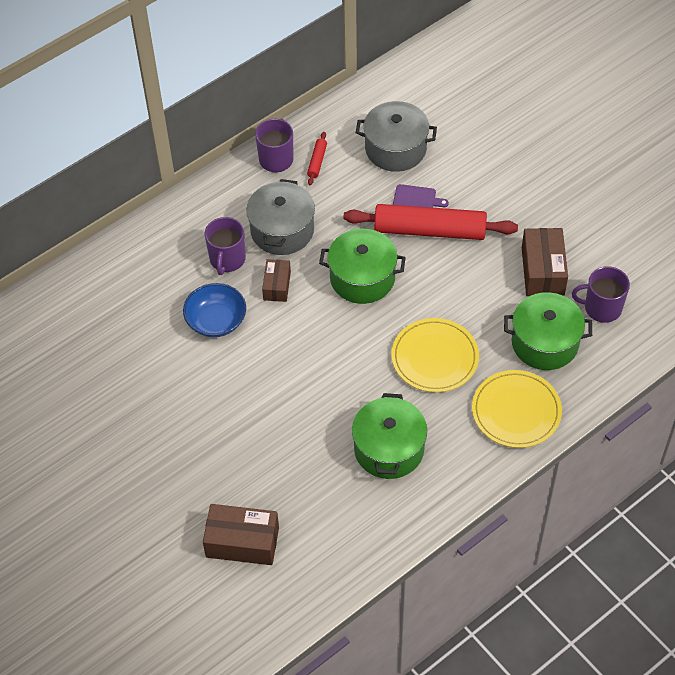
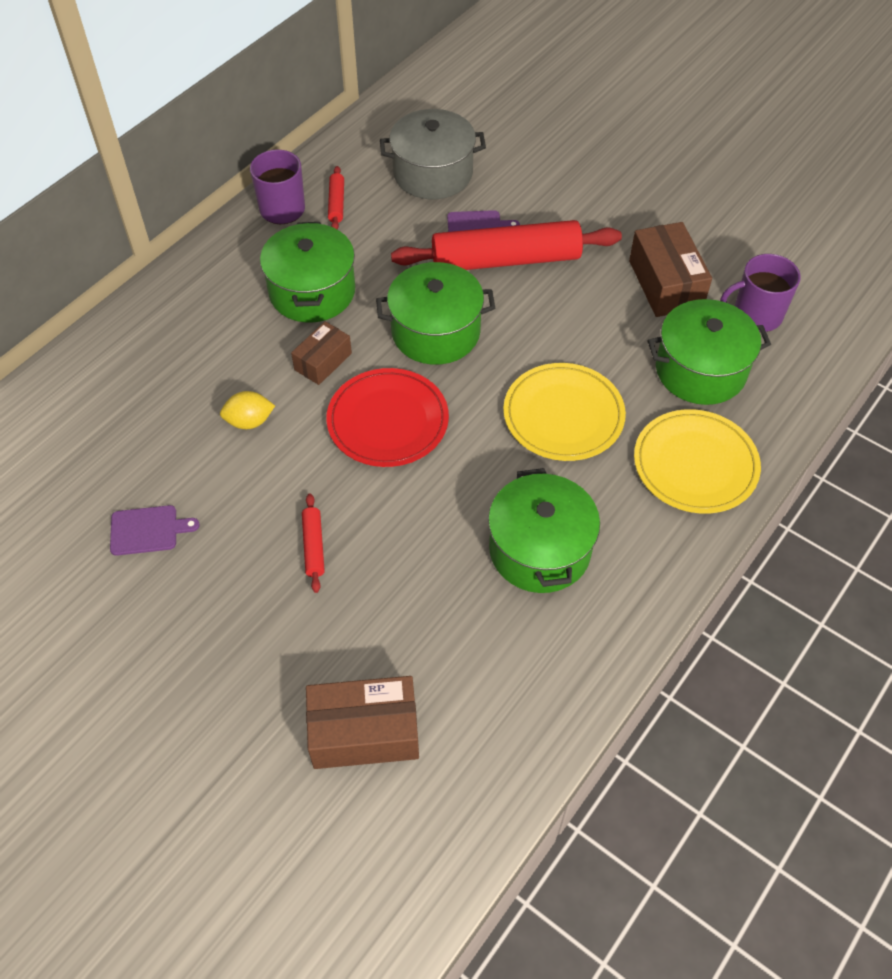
camera: 15 degrees left, 0 degrees up
(133, 384) = (148, 530): none -> purple cutting board
(216, 321) = (249, 421): blue bowl -> yellow lemon
(227, 259) = (246, 340): purple mug -> none
(239, 416) = (313, 546): none -> red rolling pin
(277, 286) = (323, 361): brown box -> brown box turned 45 degrees clockwise
(282, 230) = (312, 291): grey pot -> green pot
(311, 338) = (388, 421): none -> red plate

